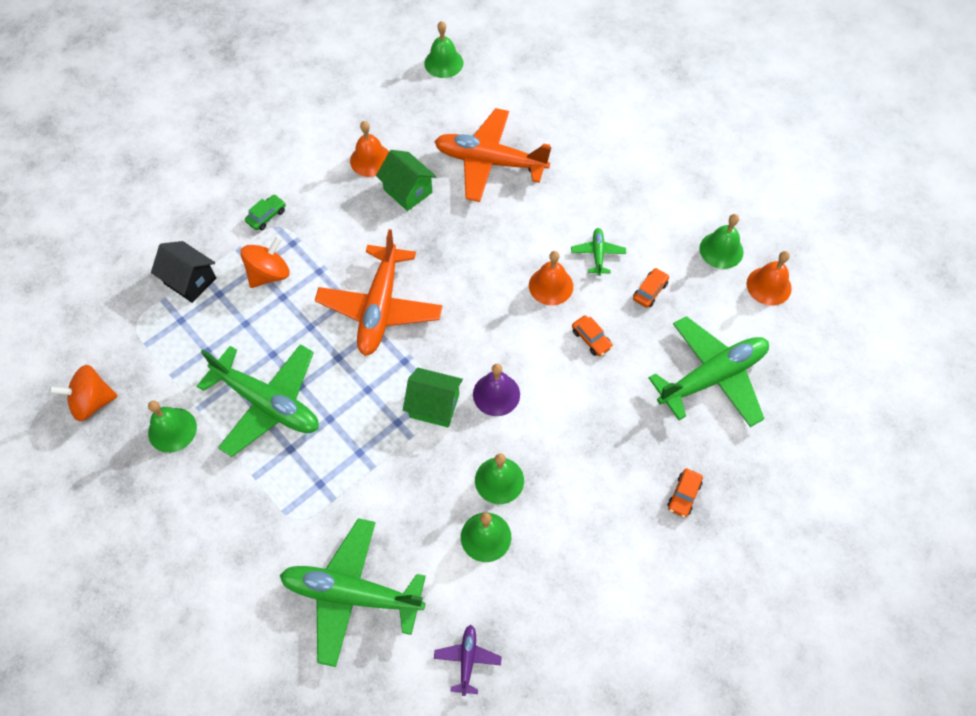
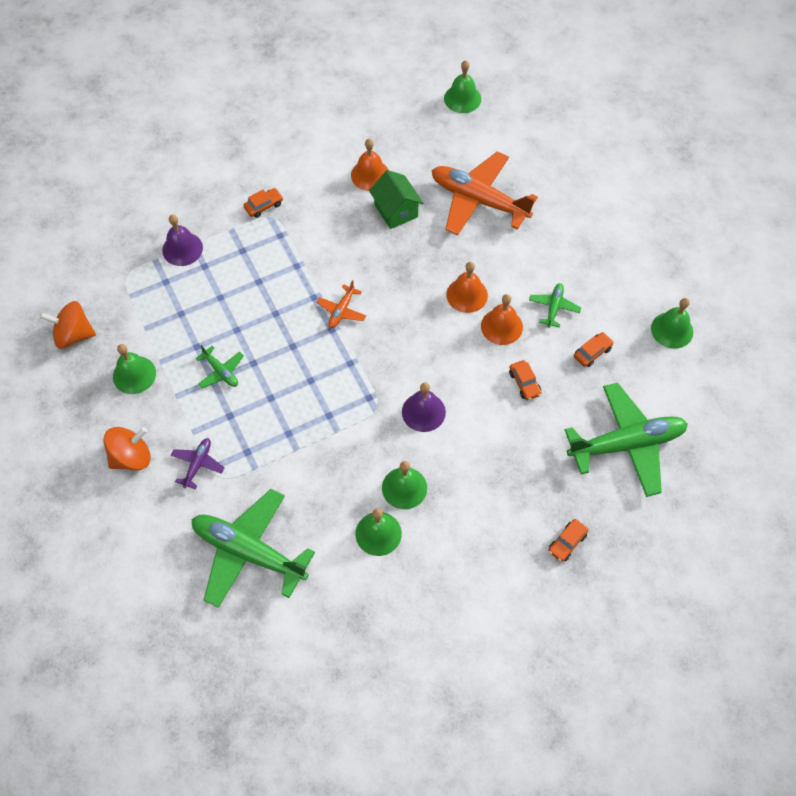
camera: 15 degrees right, 0 degrees up
(190, 281) = (182, 249): black house -> purple bell
(266, 216) = (264, 206): green car -> orange car
(268, 403) = (221, 371): green plane -> green plane, size x0.45
(269, 274) = (252, 258): orange spinning top -> orange spinning top (131, 457)
(380, 308) = (341, 311): orange plane -> orange plane, size x0.45
(434, 405) = (365, 408): green house -> none
(467, 660) = (332, 633): purple plane -> purple plane (198, 464)
(769, 286) = (707, 373): orange bell -> orange bell (467, 295)

